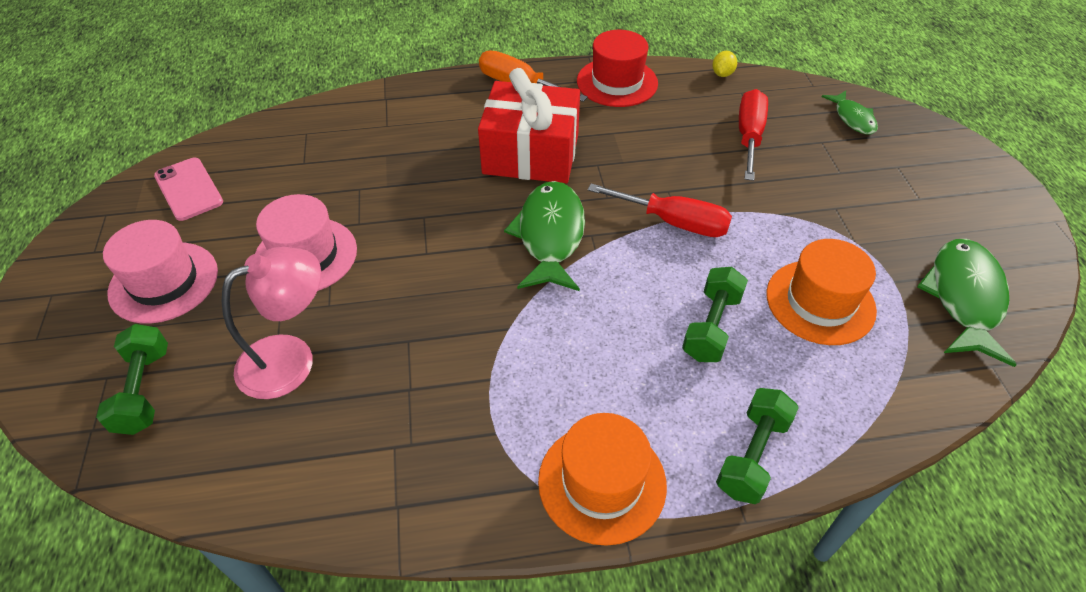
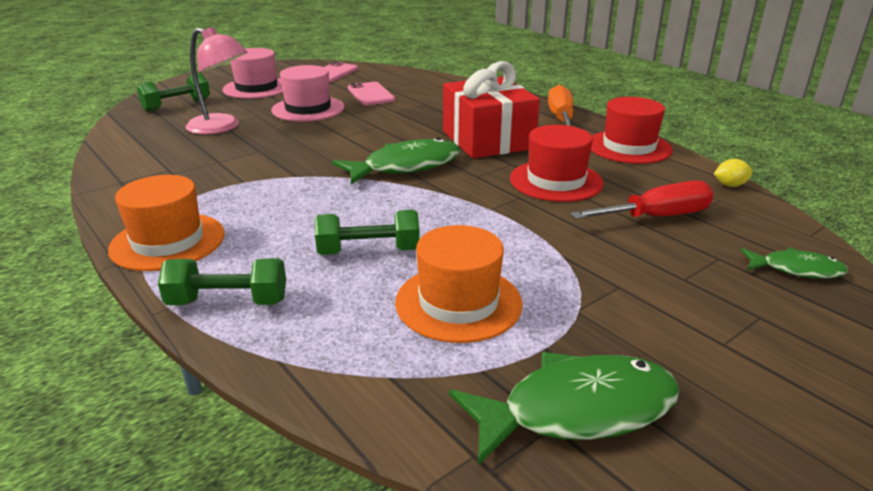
camera: 60 degrees right, 20 degrees down
(311, 184) = (371, 94): none -> pink phone
(652, 155) = (556, 181): none -> red hat
(674, 222) = (481, 208): red screwdriver -> none
(852, 118) = (796, 269): green fish -> green fish turned 120 degrees counterclockwise

